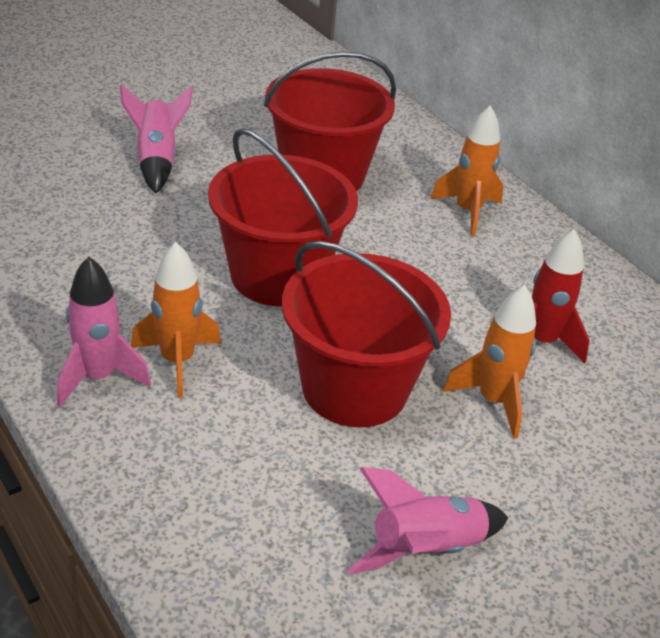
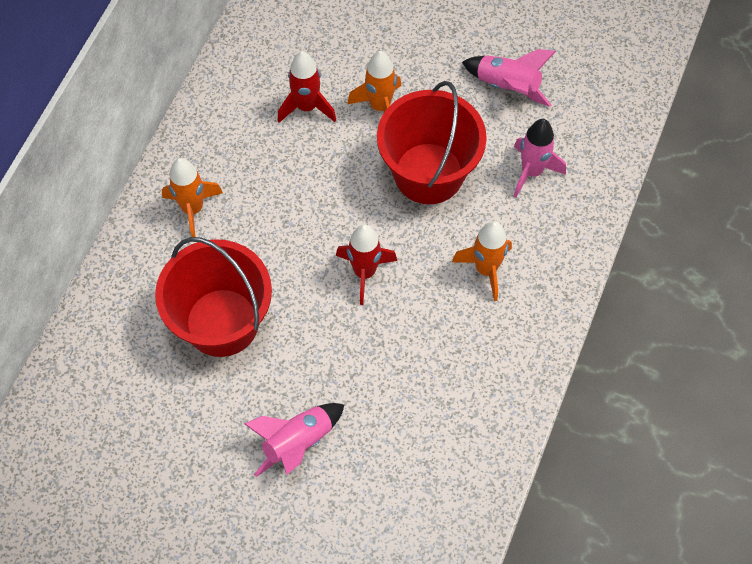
camera: 120 degrees left, 25 degrees up
(98, 377) = (532, 297): pink rocket -> pink rocket (532, 171)
(278, 276) = (364, 272): red bucket -> red rocket

